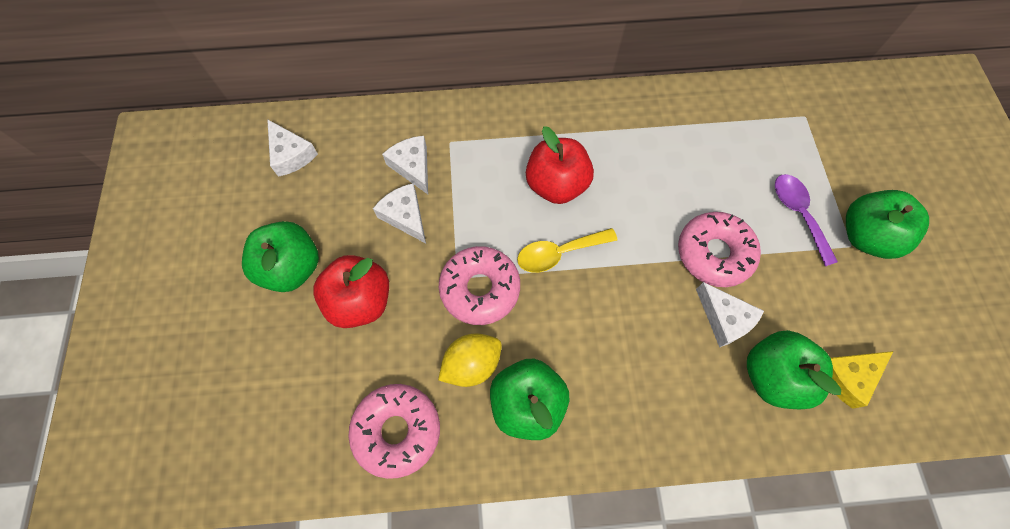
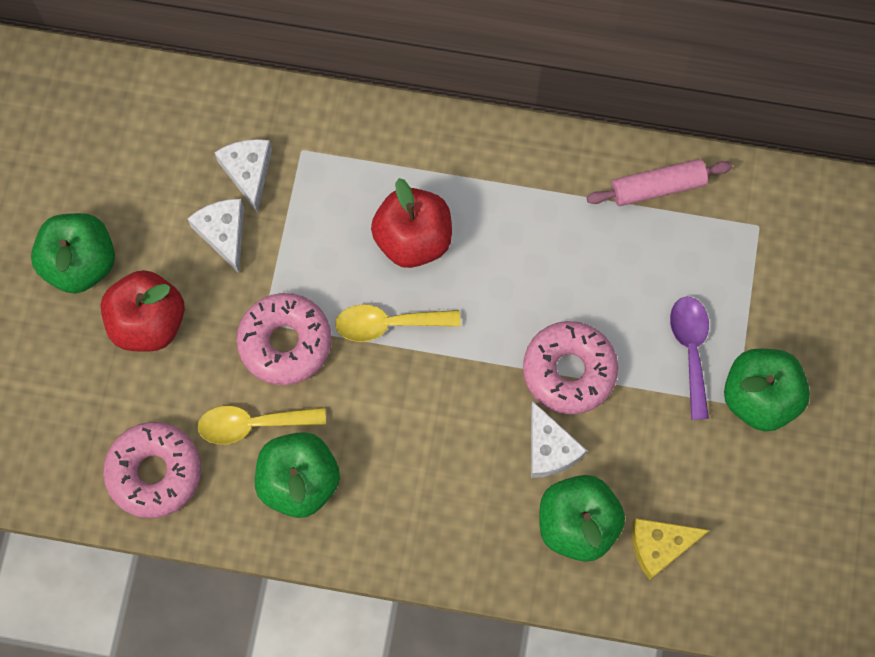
camera: 15 degrees right, 5 degrees up
(291, 154) = (108, 120): white cheese -> none
(472, 364) = (252, 424): yellow lemon -> yellow spoon
(722, 107) = (657, 188): none -> pink rolling pin

